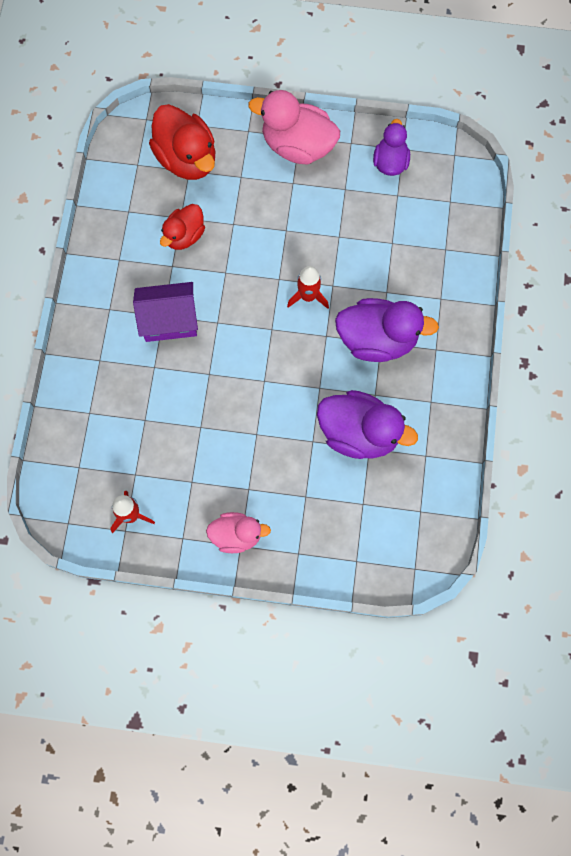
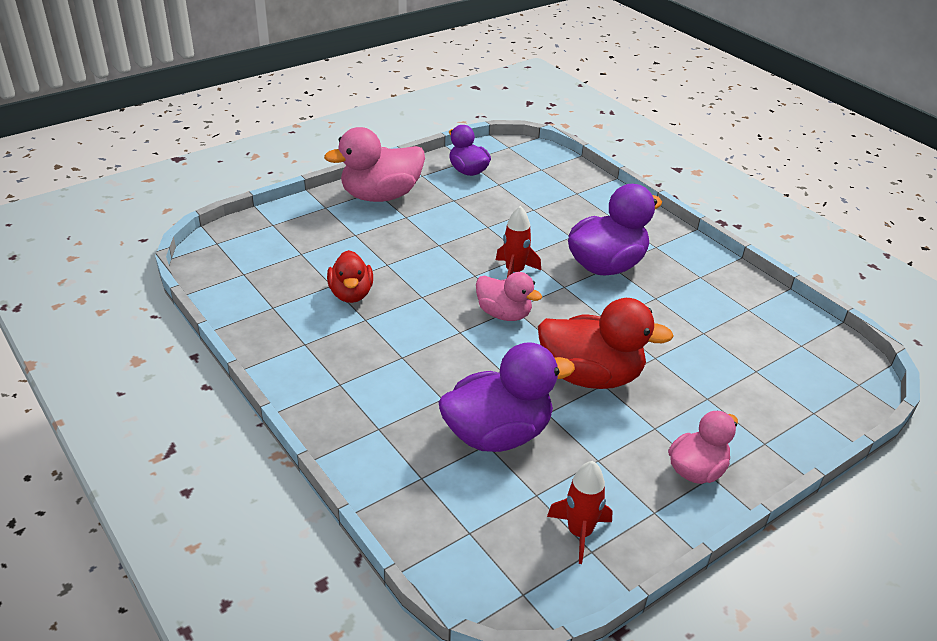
camera: 45 degrees left, 35 degrees down
(169, 320) = (412, 356): purple house -> none
(187, 159) = (289, 247): red duck -> red duck (591, 376)
(260, 329) = (504, 314): none -> pink duck
(359, 433) = (681, 328): purple duck -> purple duck (498, 434)

